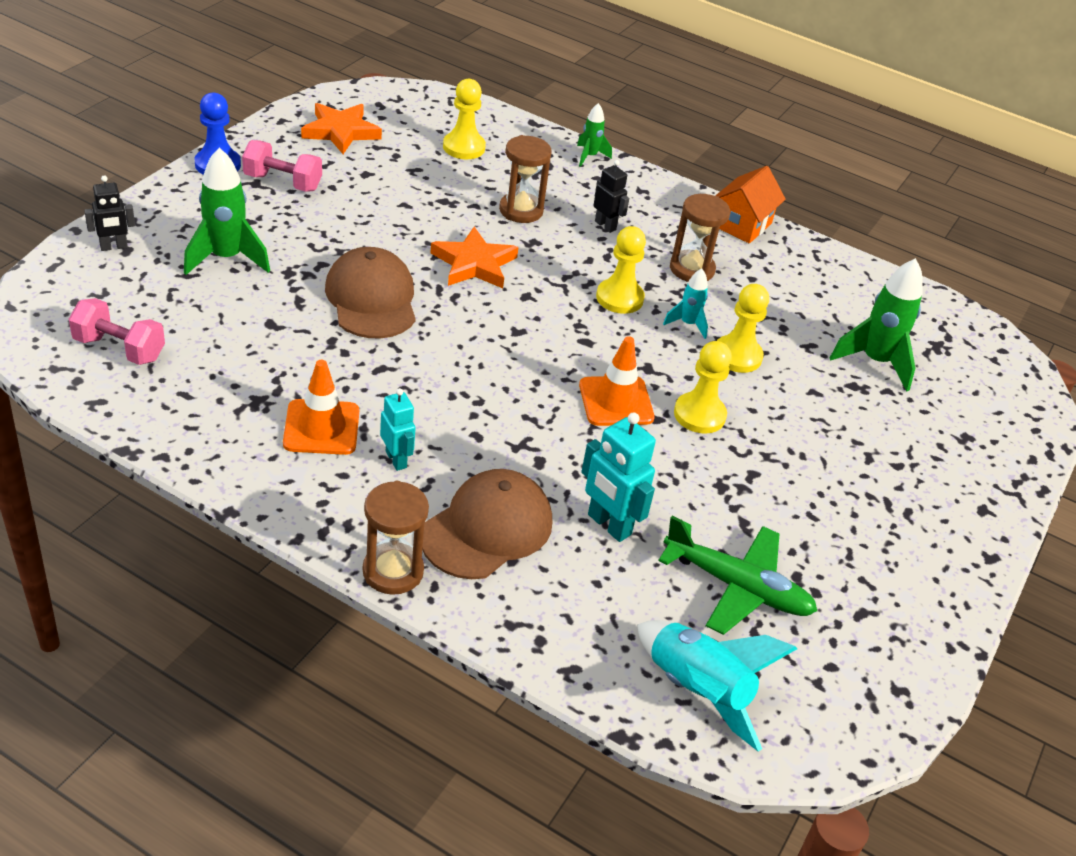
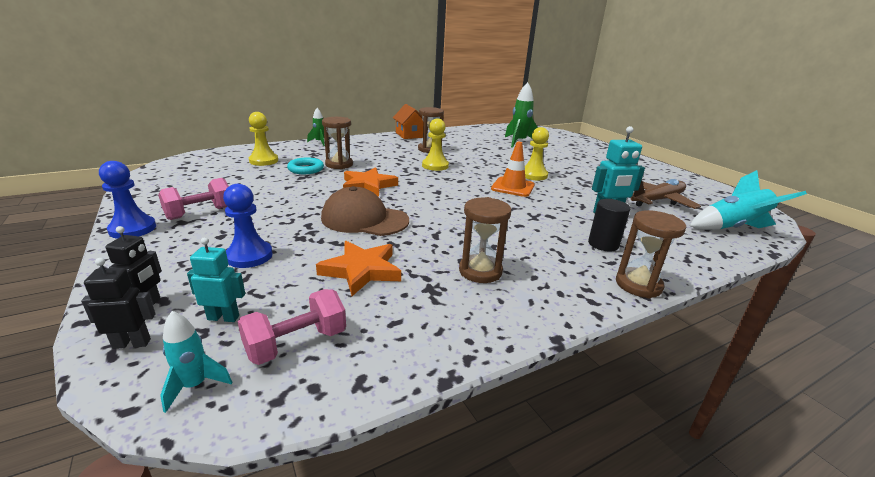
camera: 55 degrees left, 15 degrees down
(226, 258) = (249, 256): green rocket -> blue pawn
(321, 427) = (480, 271): orange traffic cone -> brown hourglass
(340, 132) = (184, 183): orange star -> orange star (361, 270)
(396, 459) = (528, 254): turquoise robot -> turquoise robot (223, 317)
(473, 192) = (306, 169): none -> turquoise ring
(487, 529) = (603, 244): brown cap -> black cylinder
(605, 225) = (377, 154): black robot -> black robot (132, 343)
(687, 324) = (467, 160): turquoise rocket -> turquoise rocket (195, 385)
(737, 356) = (497, 159): yellow pawn -> none
(737, 587) = (657, 200): green plane -> brown plane

